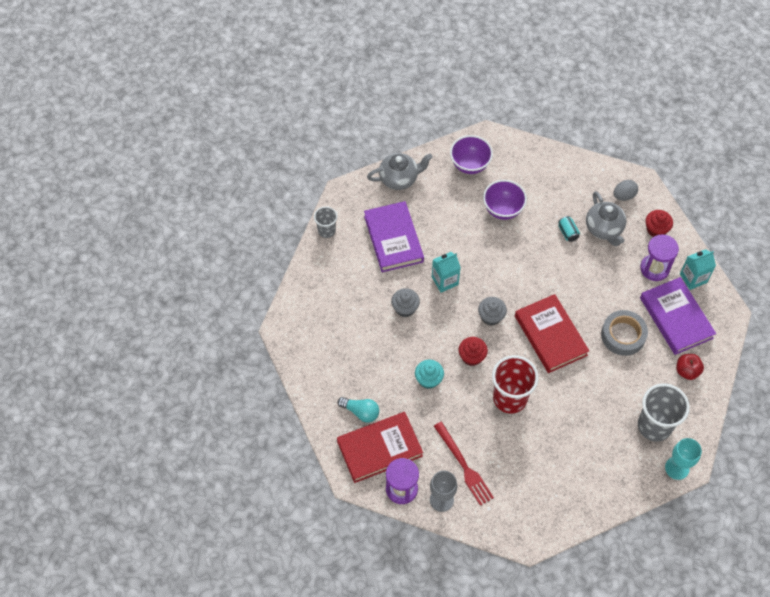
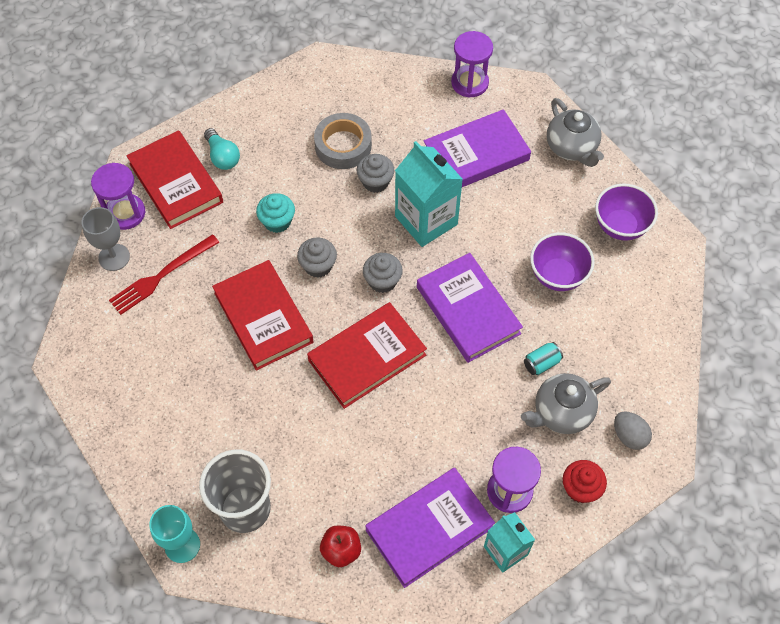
camera: 80 degrees right, 0 degrees up
(326, 231) = (469, 83): grey cup -> purple hourglass
(361, 412) = (222, 156): turquoise light bulb -> turquoise light bulb turned 45 degrees counterclockwise
(445, 281) = (426, 220): turquoise carton -> turquoise carton, size x1.64
(472, 356) = (318, 266): red cupcake -> grey cupcake
(510, 398) = (263, 317): red cup -> red book
(522, 268) = (468, 310): none -> purple book
(623, 335) = (385, 454): grey tape -> grey tape (343, 145)

